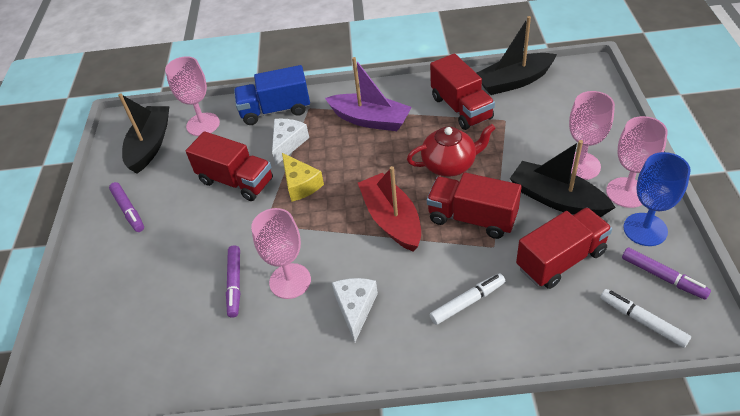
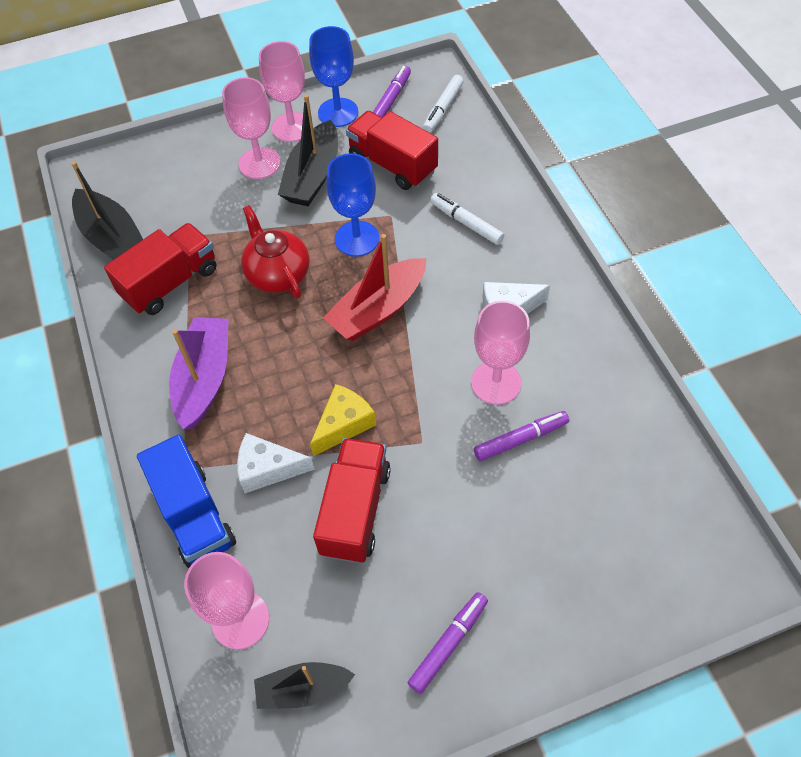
camera: 110 degrees left, 10 degrees up
(150, 145) = (303, 689): black boat -> black boat, size x0.64
(472, 218) = (357, 239): red truck -> blue goblet

